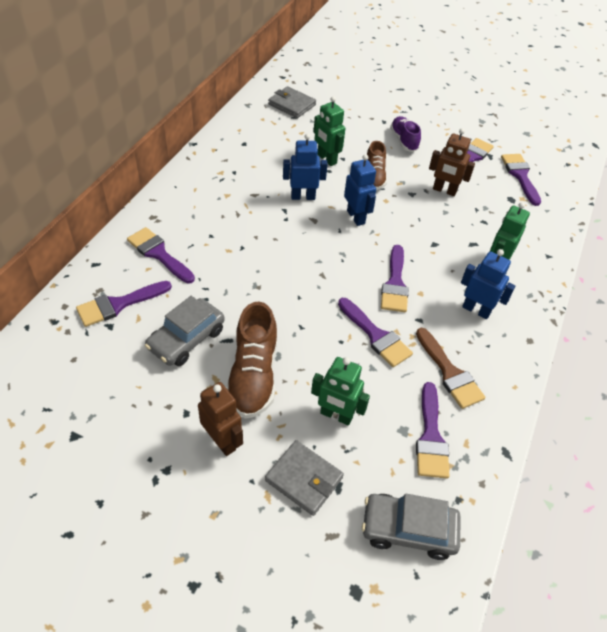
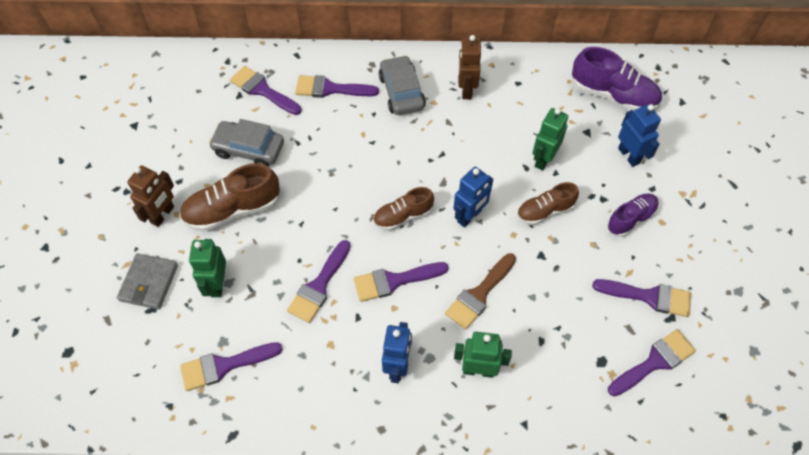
camera: 70 degrees right, 10 degrees up
(159, 254) = (330, 89): purple brush -> purple brush turned 105 degrees counterclockwise
(292, 105) = (613, 95): grey wallet -> purple shoe
(303, 196) = (471, 161): blue robot -> blue robot (629, 155)
(333, 255) = (403, 216): none -> brown shoe
(408, 530) = (129, 374): grey car -> grey car (401, 92)
(444, 190) = (568, 286): brown robot -> brown robot (466, 89)
(449, 372) = (303, 362): brown brush -> brown brush (479, 294)

